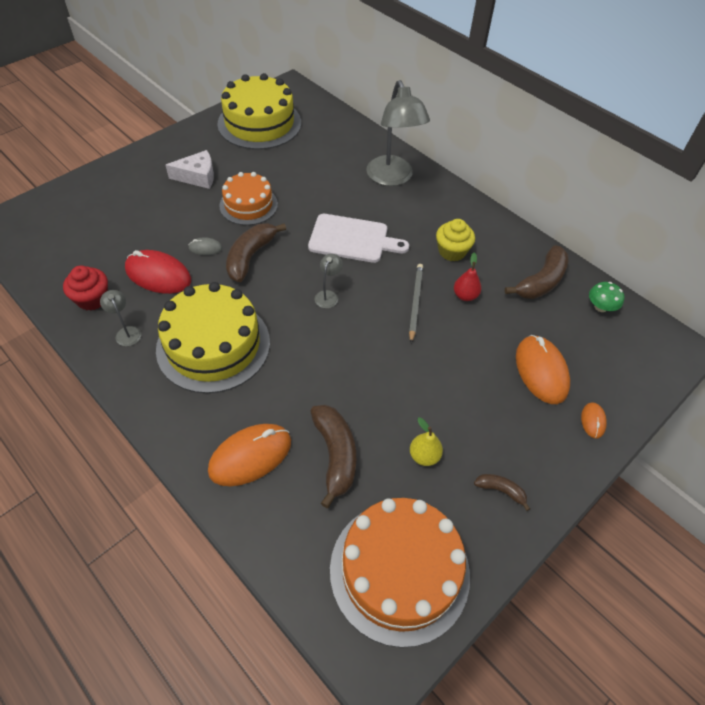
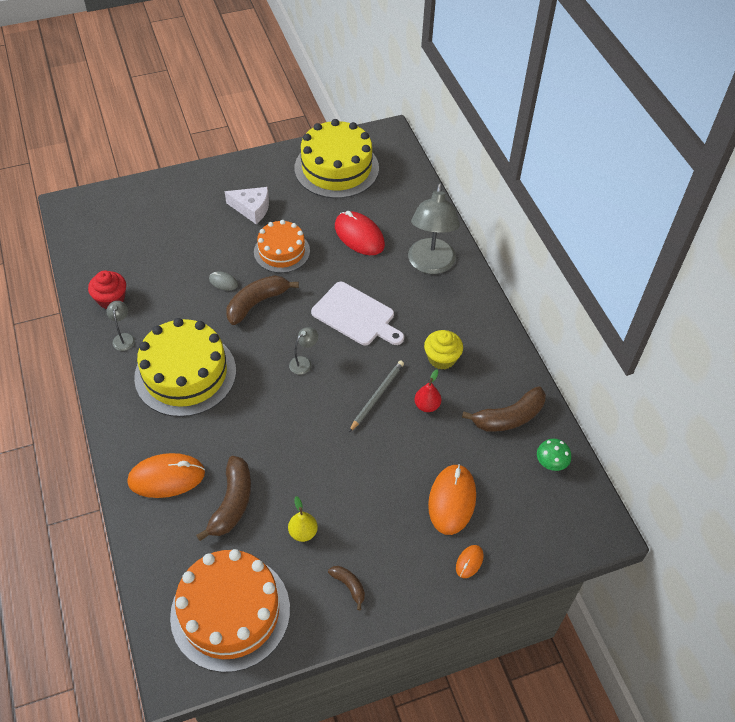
camera: 25 degrees right, 0 degrees up
(158, 275) = (172, 294): red mouse -> red mouse (359, 236)

